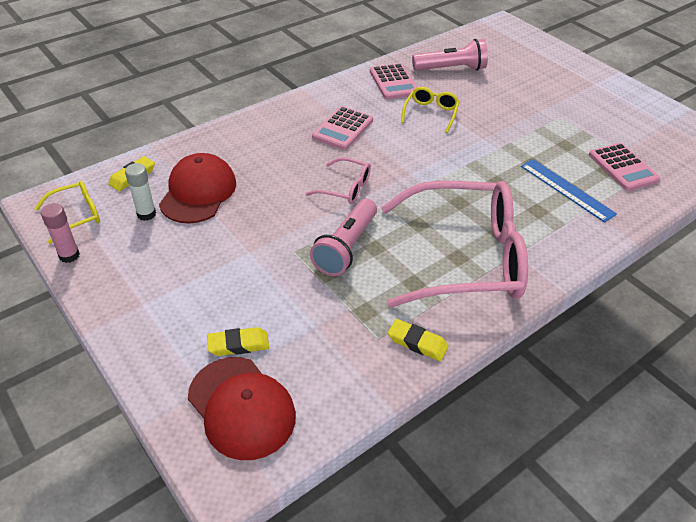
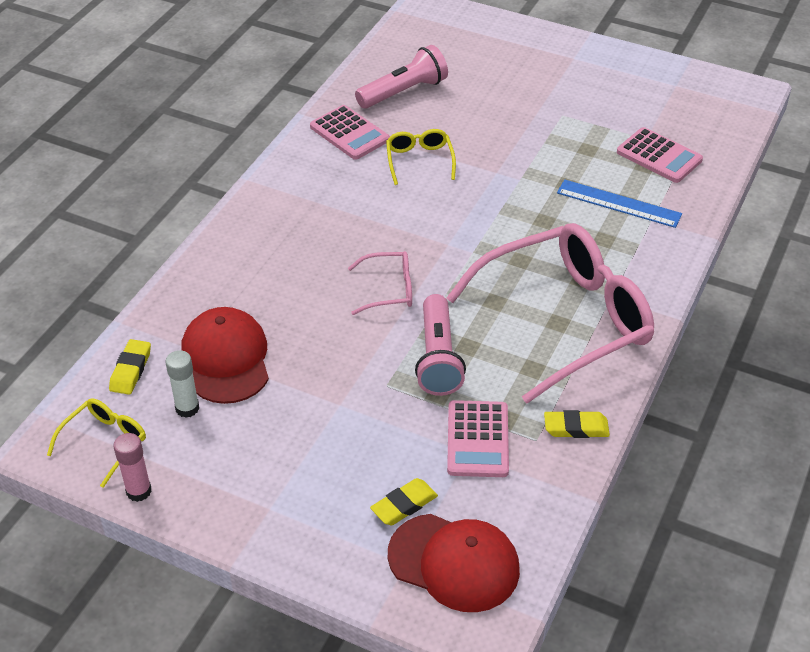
camera: 25 degrees left, 0 degrees up
(343, 129) = (333, 217): pink calculator -> pink calculator (478, 439)

